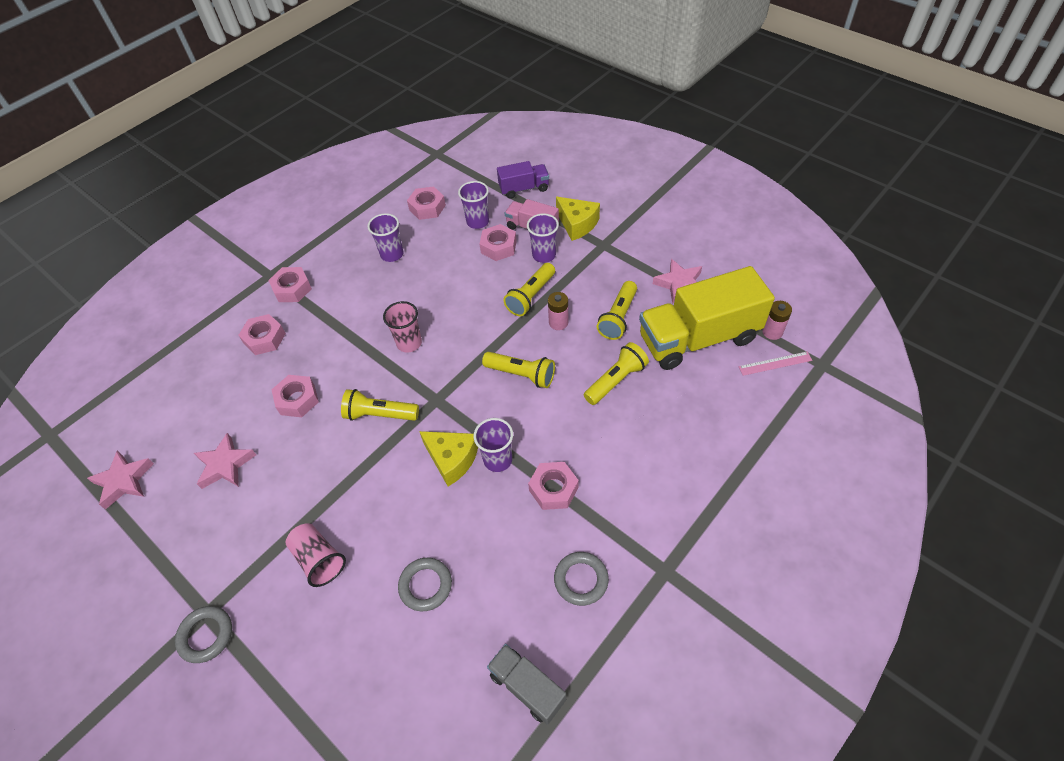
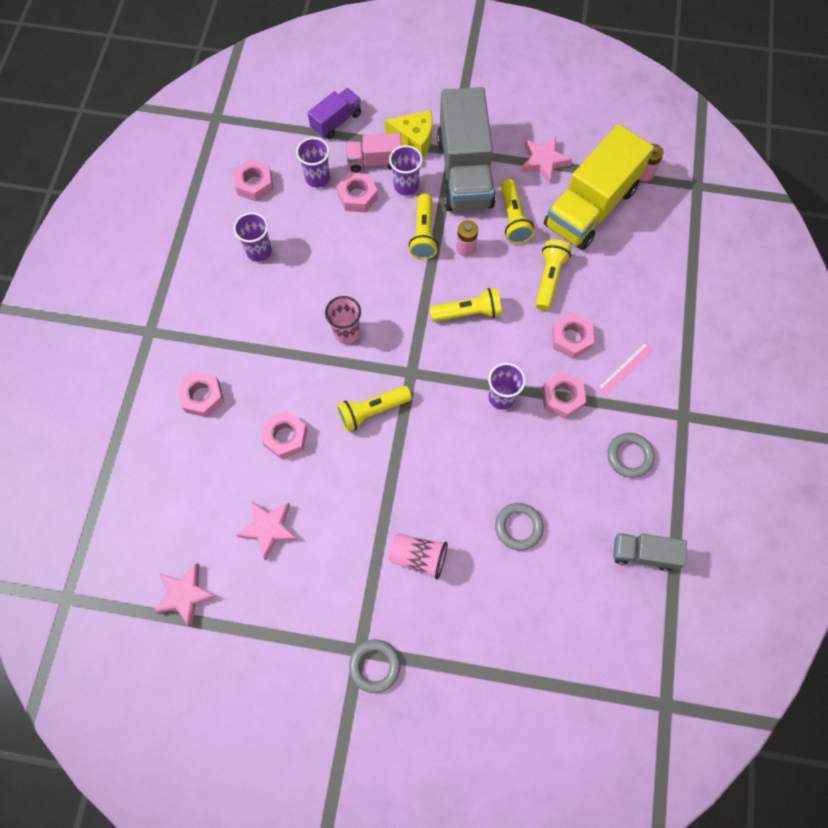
camera: 35 degrees left, 15 degrees up
(292, 289) = (186, 334): pink nut -> pink nut (571, 338)
(452, 459) = (464, 417): yellow cheese -> none
(602, 264) = (464, 171): none -> grey truck
(775, 363) = (662, 202): pink ruler -> pink ruler (625, 368)

